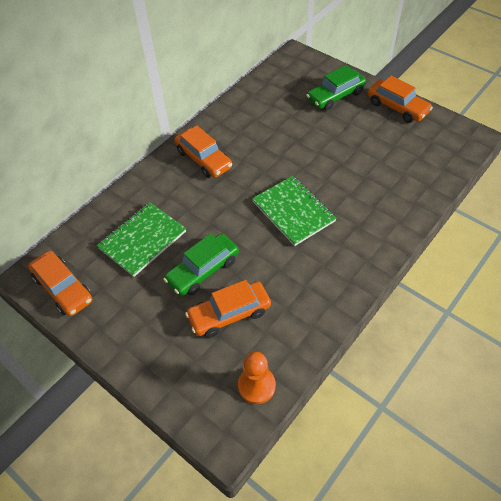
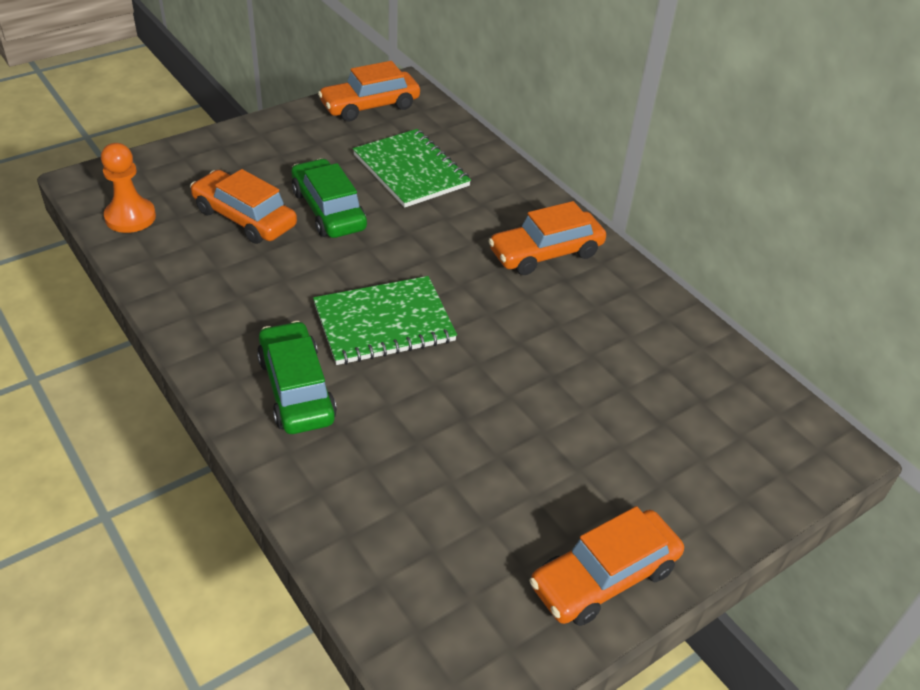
camera: 100 degrees right, 10 degrees down
(229, 314) = (245, 218): orange car -> orange car turned 45 degrees counterclockwise
(335, 96) = (670, 475): green car -> green car (296, 389)

